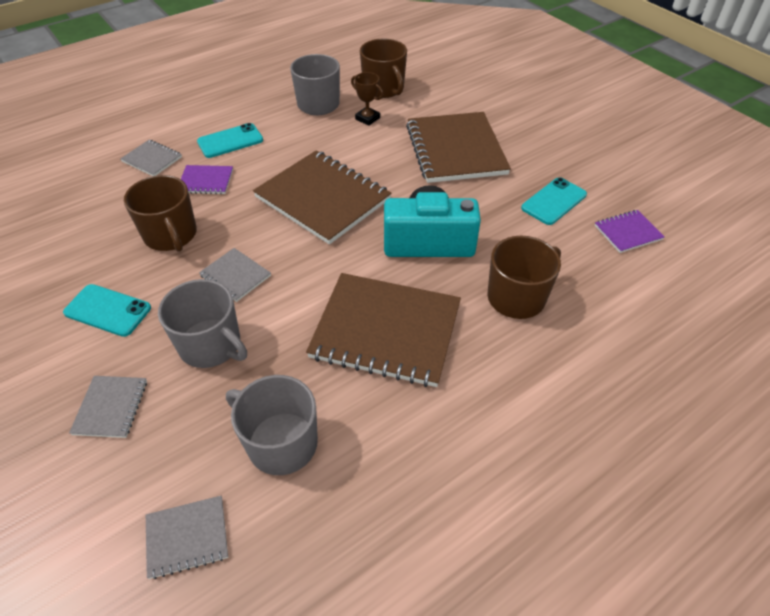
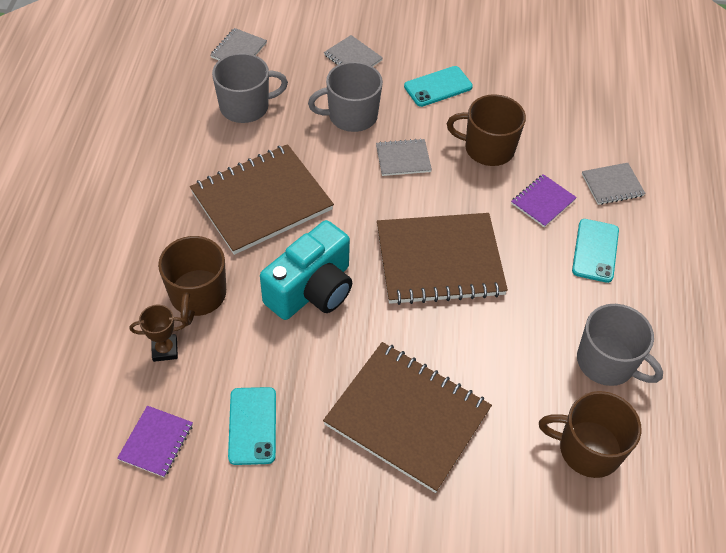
camera: 130 degrees right, 5 degrees up
(367, 118) = (537, 385): brown trophy -> brown trophy (165, 350)

